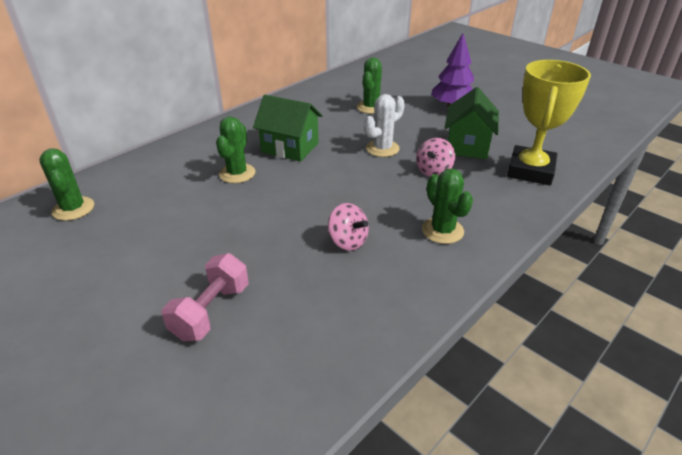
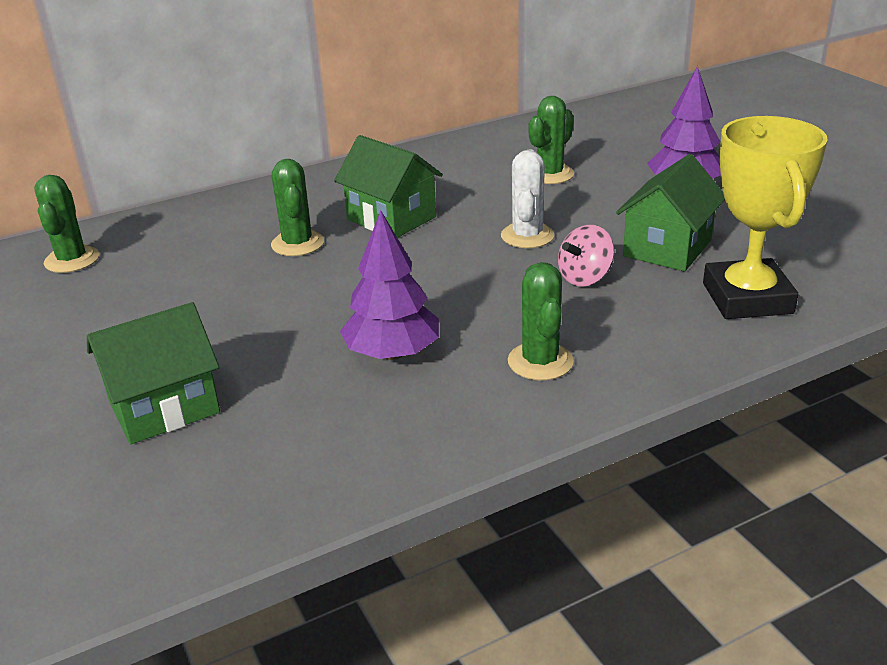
camera: 20 degrees right, 5 degrees down
(211, 311) = (164, 407): pink dumbbell -> green house
(237, 173) = (297, 244): green cactus -> green cactus turned 45 degrees counterclockwise
(348, 241) = (392, 353): pink spinning top -> purple tree
(382, 148) = (527, 236): white cactus -> white cactus turned 60 degrees counterclockwise
(530, 171) = (747, 298): yellow trophy -> yellow trophy turned 45 degrees counterclockwise

